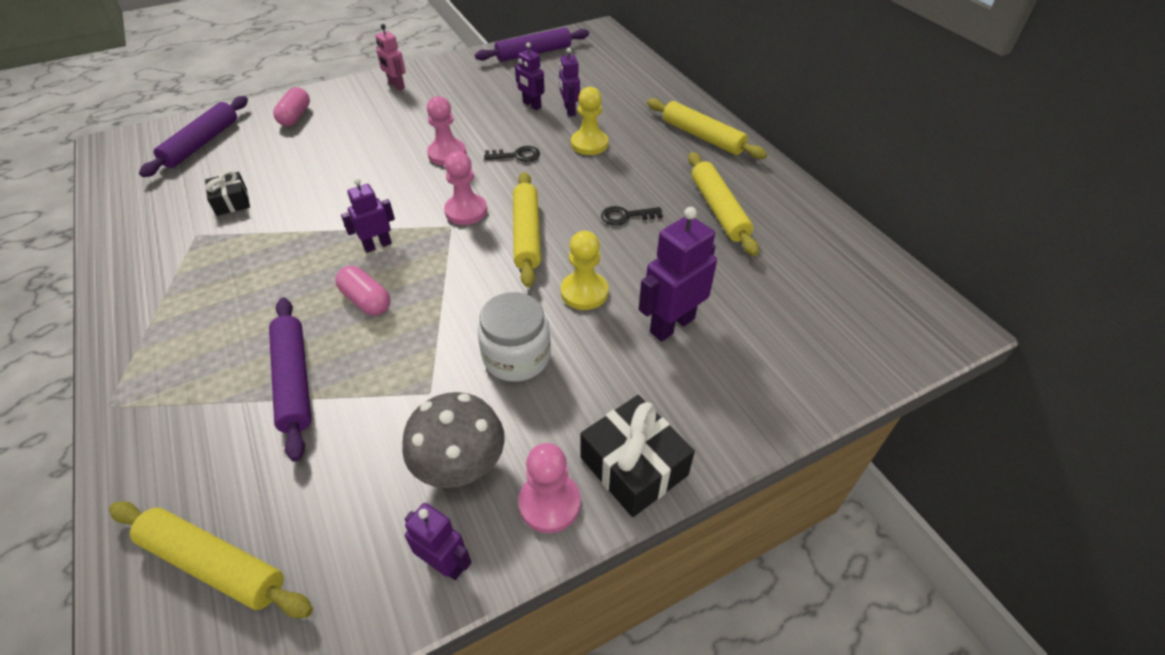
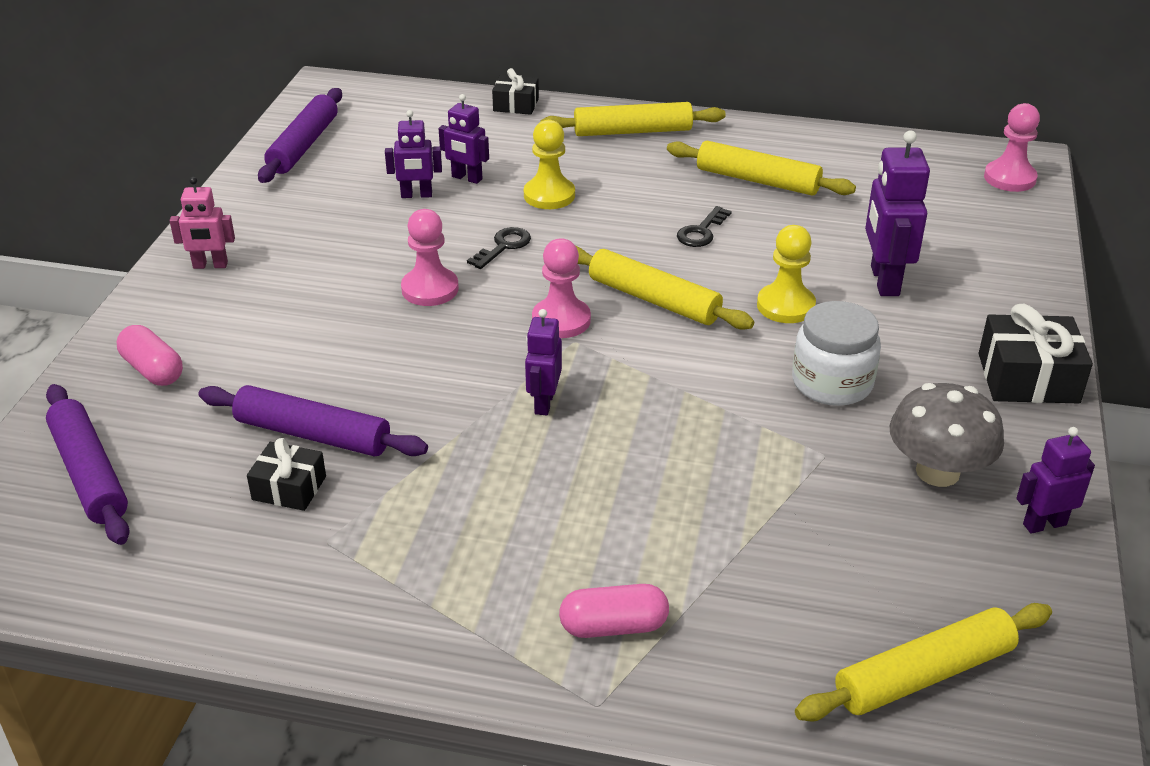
camera: 50 degrees left, 10 degrees down
(294, 381) = (711, 541): purple rolling pin -> purple rolling pin (312, 435)
(366, 301) = (635, 445): pink capsule -> pink capsule (613, 626)
(549, 503) = (1028, 439): pink pawn -> pink pawn (1009, 178)
(668, 87) = (516, 105): none -> black gift

